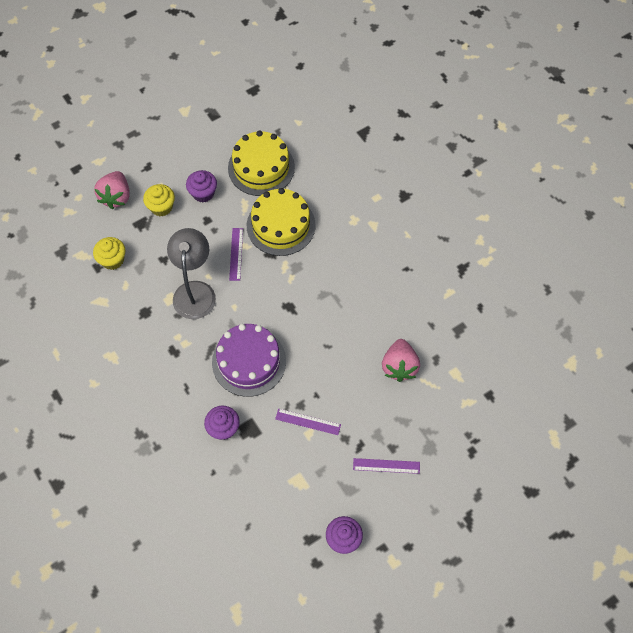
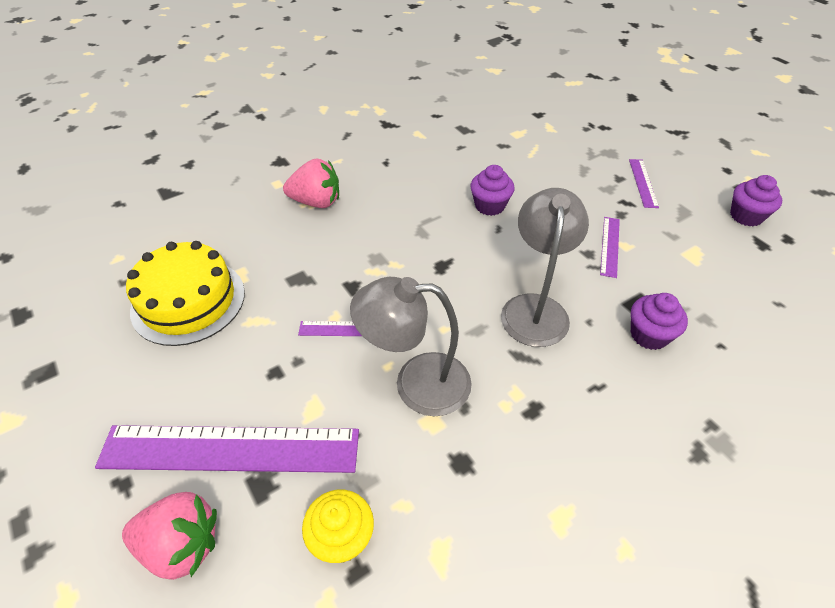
camera: 90 degrees left, 15 degrees down
(161, 207) = (230, 449): yellow cupcake -> purple ruler
(203, 193) = (217, 380): purple cupcake -> purple cupcake (489, 206)
(249, 361) = (535, 308): purple cake -> grey lamp
(281, 225) = (303, 276): yellow cake -> none
(399, 366) = (517, 170): pink strawberry -> pink strawberry (316, 202)

